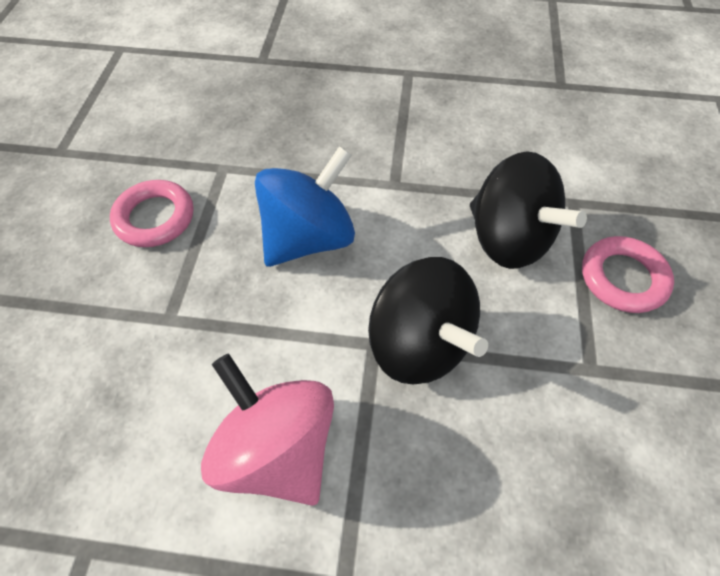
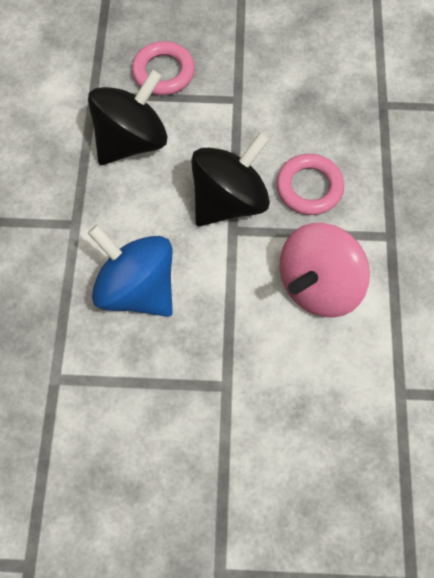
camera: 95 degrees left, 10 degrees up
(155, 218) = (120, 429): pink ring -> pink ring (309, 187)

